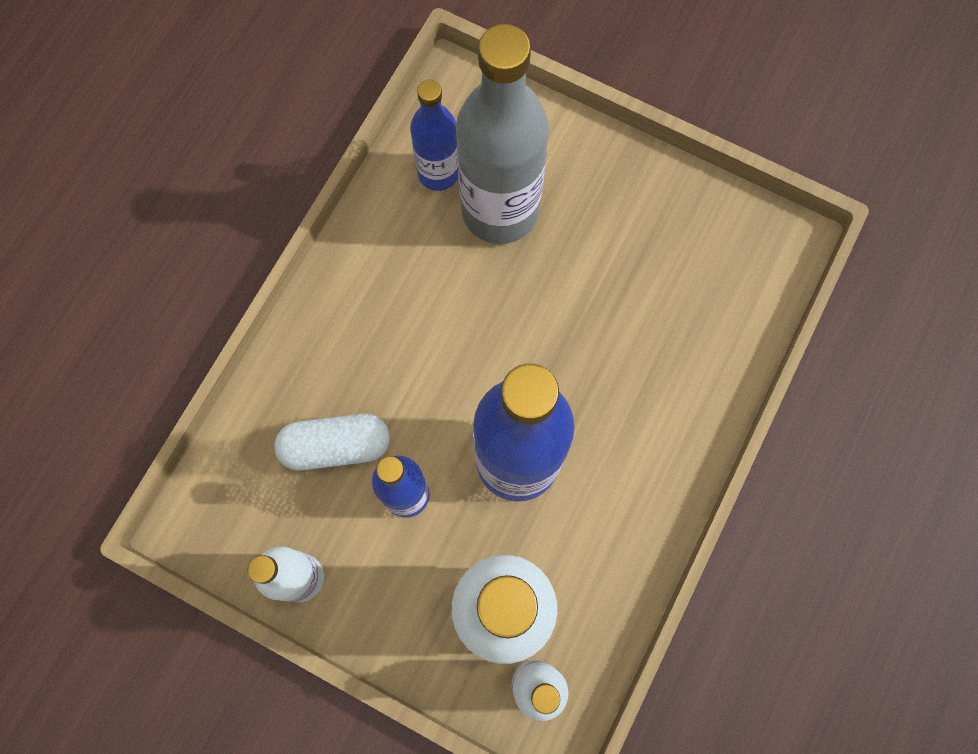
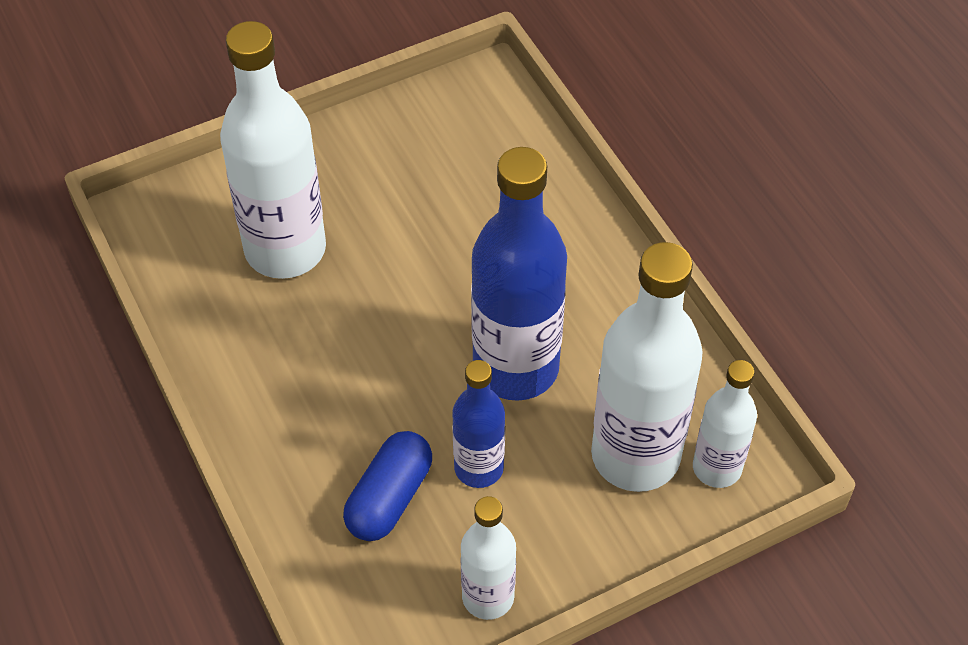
camera: 55 degrees left, 20 degrees down
(336, 446) = (389, 497): white capsule -> blue capsule
(438, 173) = (209, 273): blue bottle -> none
(500, 210) = (285, 249): grey bottle -> white bottle

